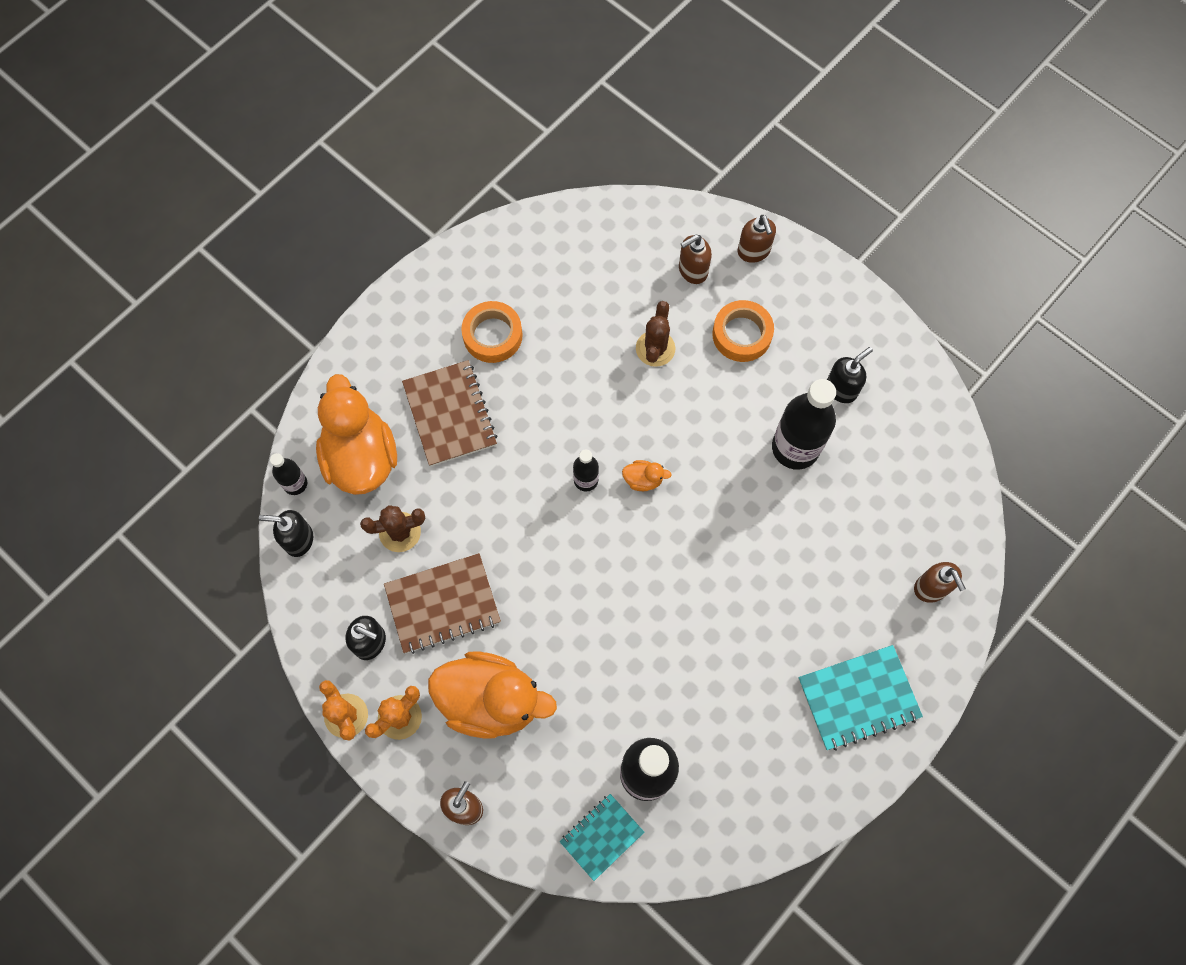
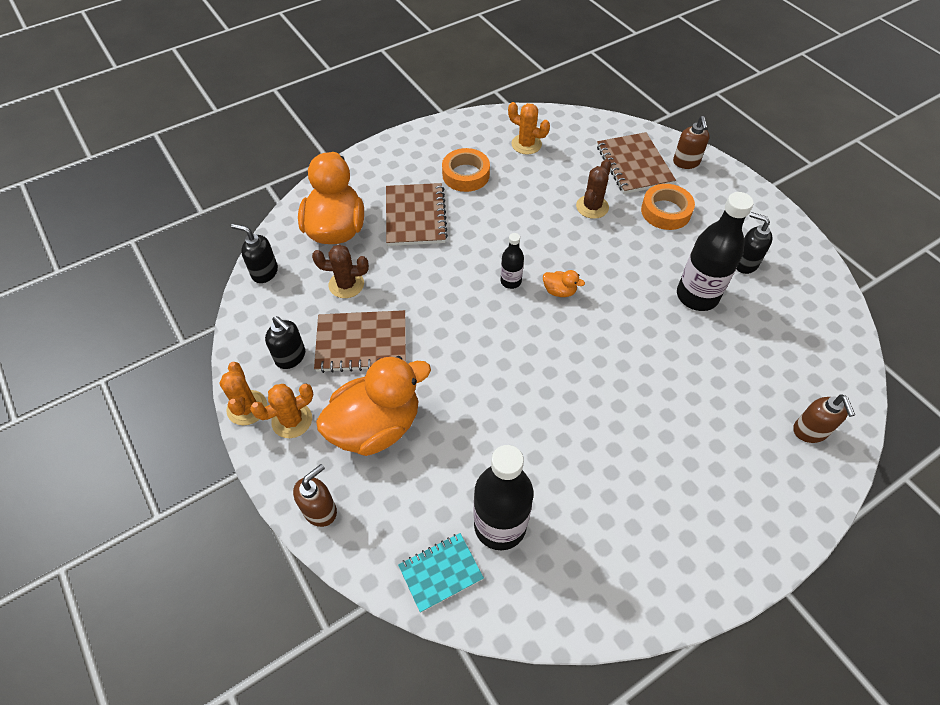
camera: 15 degrees right, 15 degrees down
(295, 484) = (278, 236): black bottle -> none
(491, 700) = (376, 426): orange duck -> orange duck turned 60 degrees counterclockwise
(554, 268) = (526, 144): none -> orange cactus
(692, 271) = (634, 165): brown soap dispenser -> brown notebook
(841, 389) = (745, 263): black soap dispenser -> black soap dispenser turned 120 degrees counterclockwise
(858, 698) = (725, 510): turquoise notebook -> none

